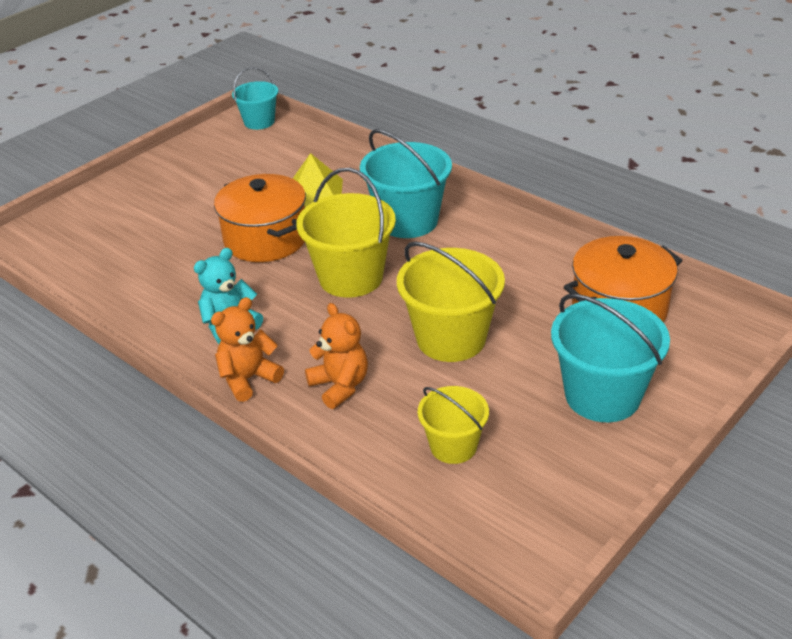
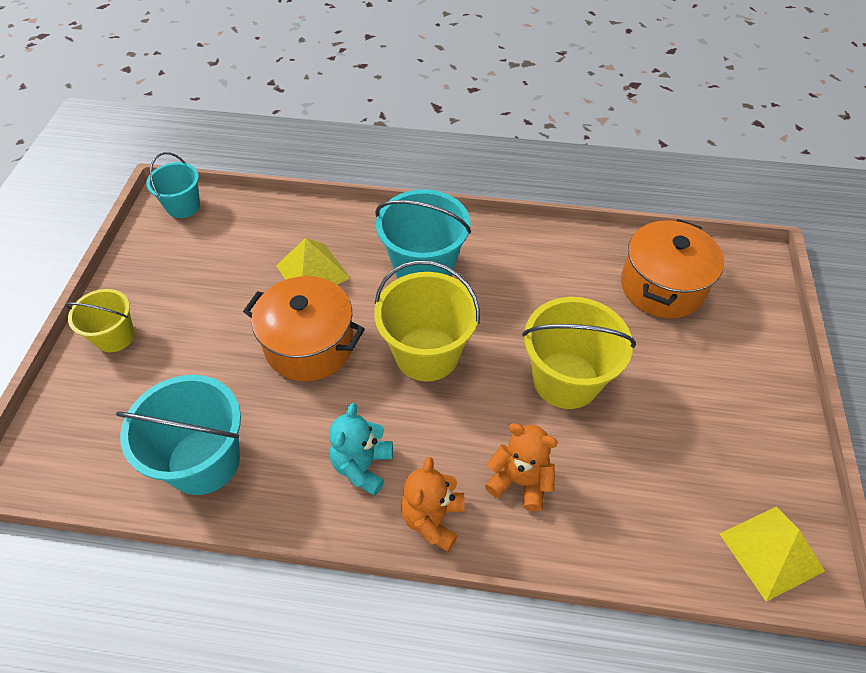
camera: 35 degrees left, 15 degrees up
(453, 446) = (662, 493): yellow bucket -> yellow bucket (115, 336)
(510, 529) = (771, 552): none -> yellow pyramid
(602, 395) = (721, 379): turquoise bucket -> turquoise bucket (204, 461)

